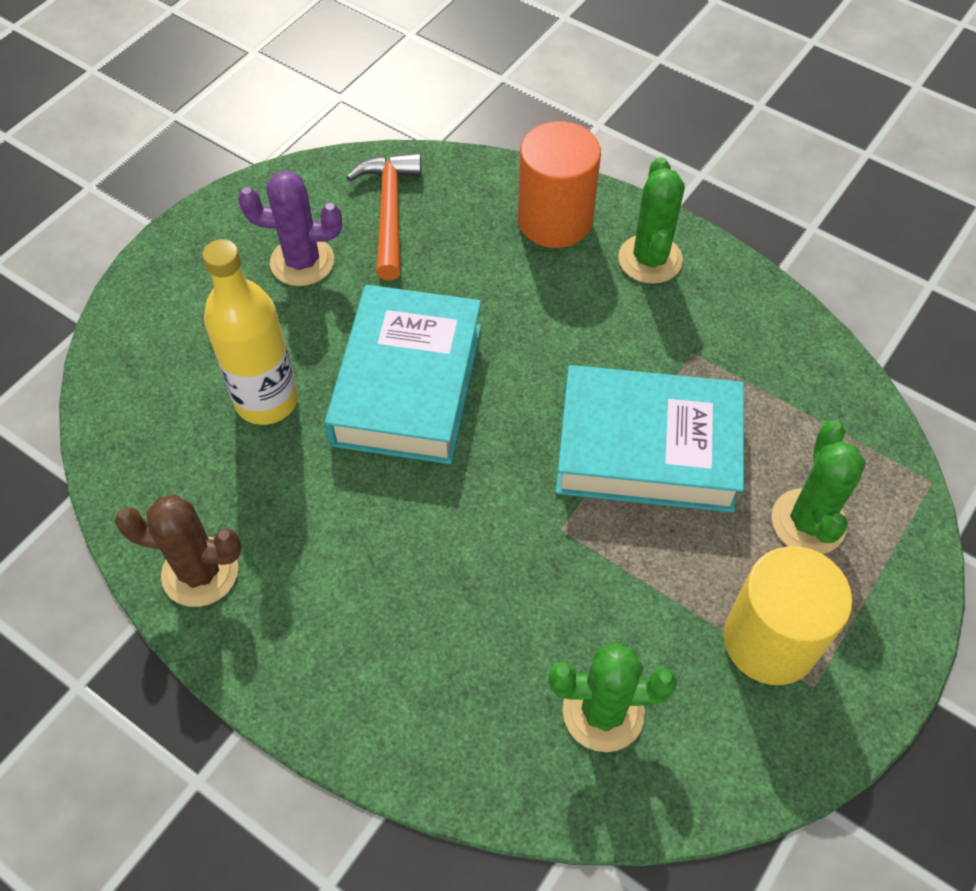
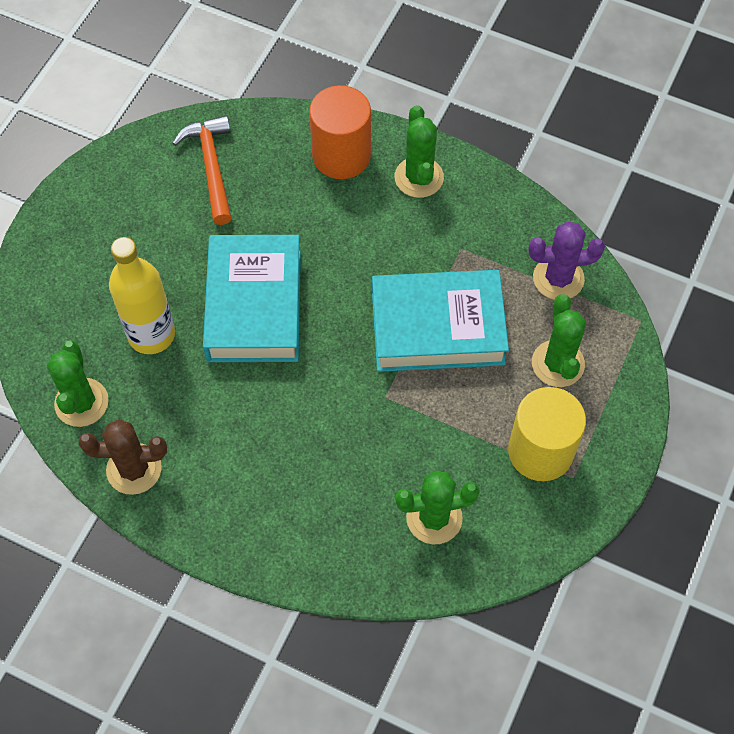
camera: 10 degrees left, 5 degrees up
(154, 473) = (81, 402): none -> green cactus
(302, 262) = (152, 219): purple cactus -> purple cactus (558, 278)

